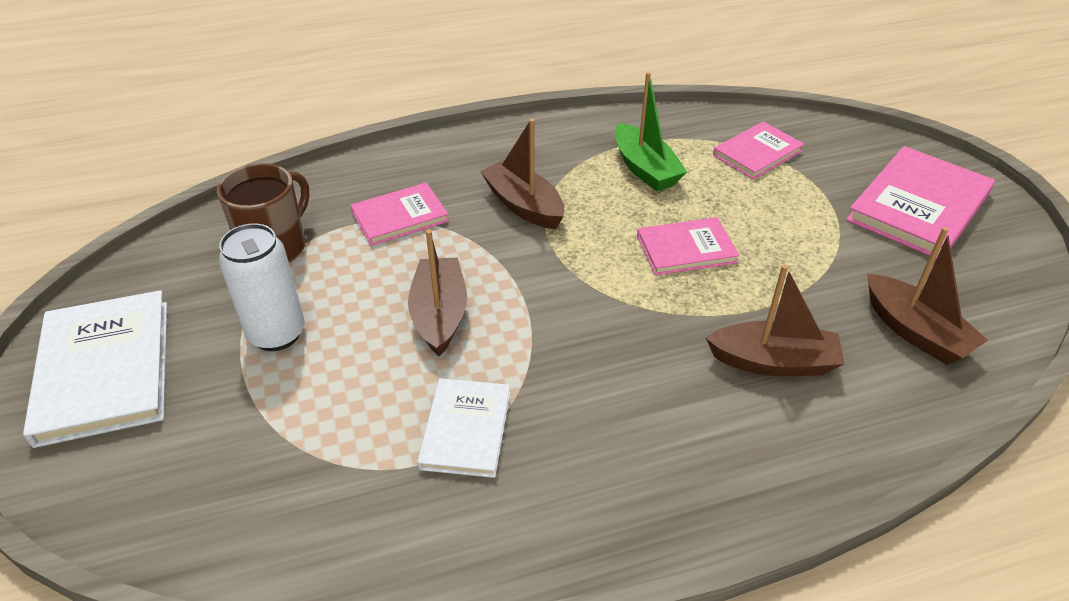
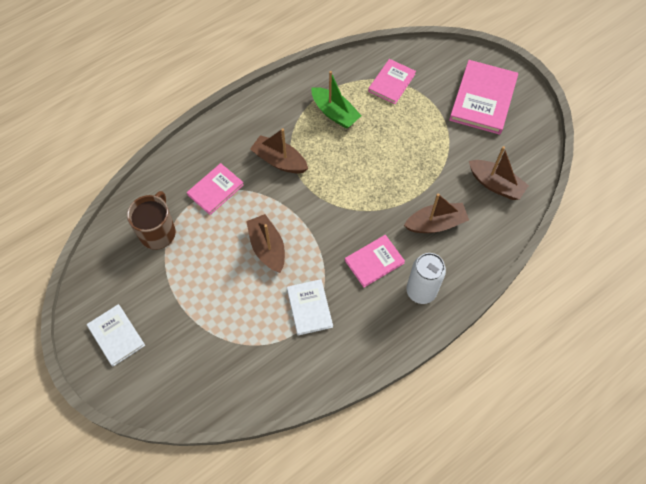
camera: 20 degrees left, 20 degrees up
(105, 370) = (116, 336): white book -> white book, size x0.60
(277, 334) = (191, 286): white can -> white can (421, 291)
(686, 249) = (374, 165): pink book -> pink book (374, 262)

